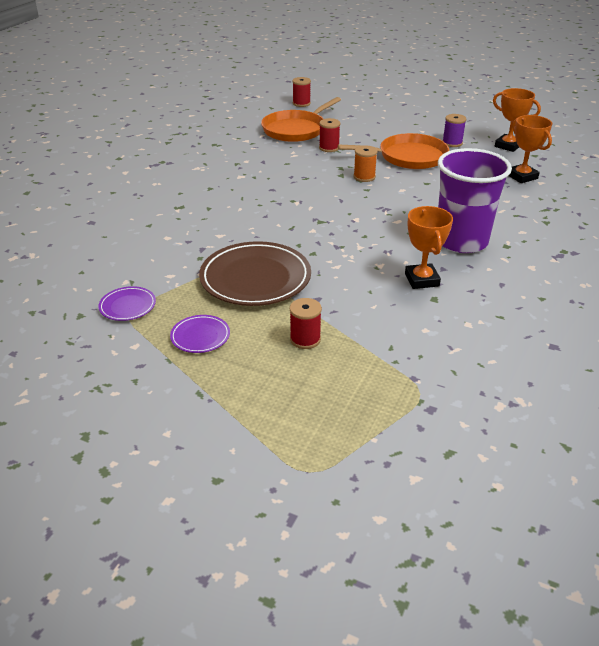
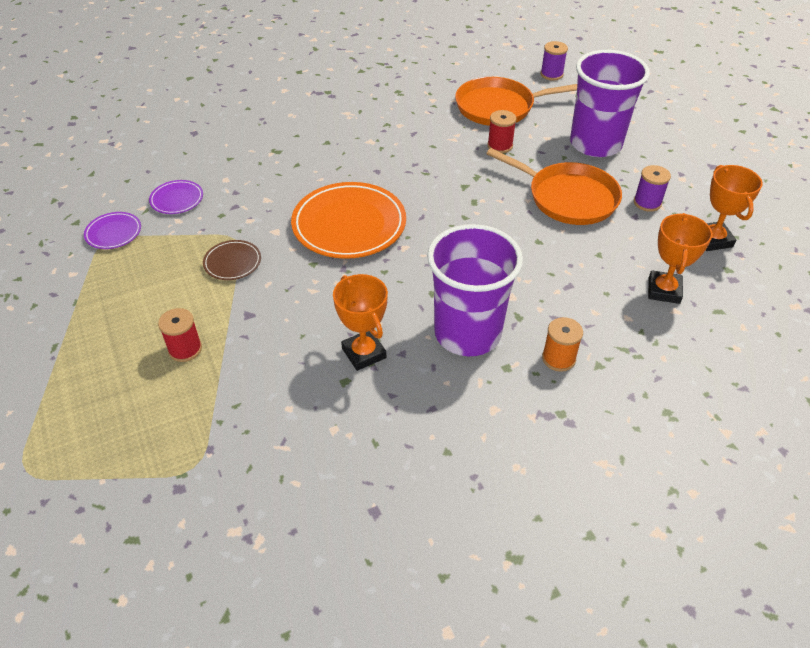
camera: 40 degrees right, 10 degrees up
(200, 336) = (121, 294): purple plate -> purple plate (177, 199)
(255, 278) = (232, 262): brown plate -> brown plate, size x0.48
(301, 103) = (551, 74): red spool -> purple spool
(302, 223) = (349, 225): none -> orange plate
(364, 177) = (483, 200): orange spool -> orange spool (558, 358)
(382, 127) = (595, 144): none -> purple cup
(422, 280) = (364, 353): orange trophy -> orange trophy turned 60 degrees counterclockwise

